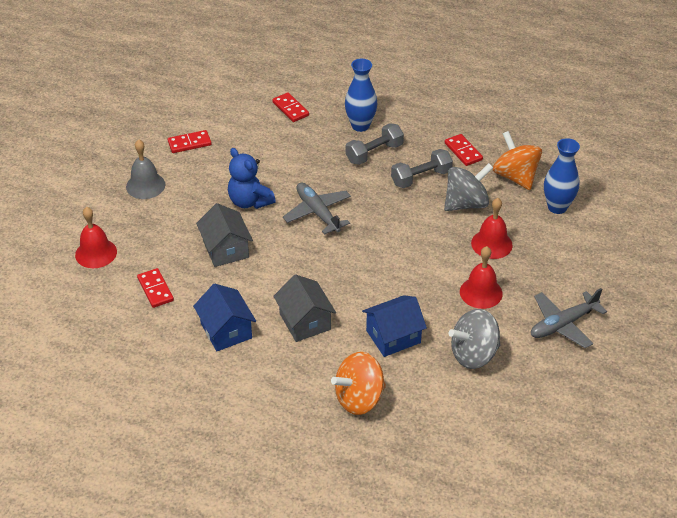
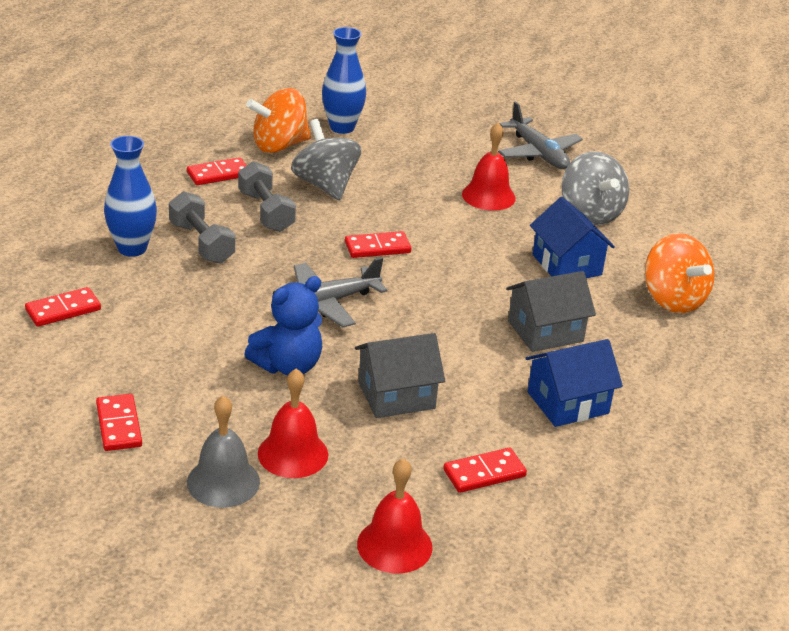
camera: 90 degrees left, 10 degrees down
(390, 234) = (377, 247): none -> red domino
(491, 244) = (403, 178): red bell -> red bell (293, 454)

